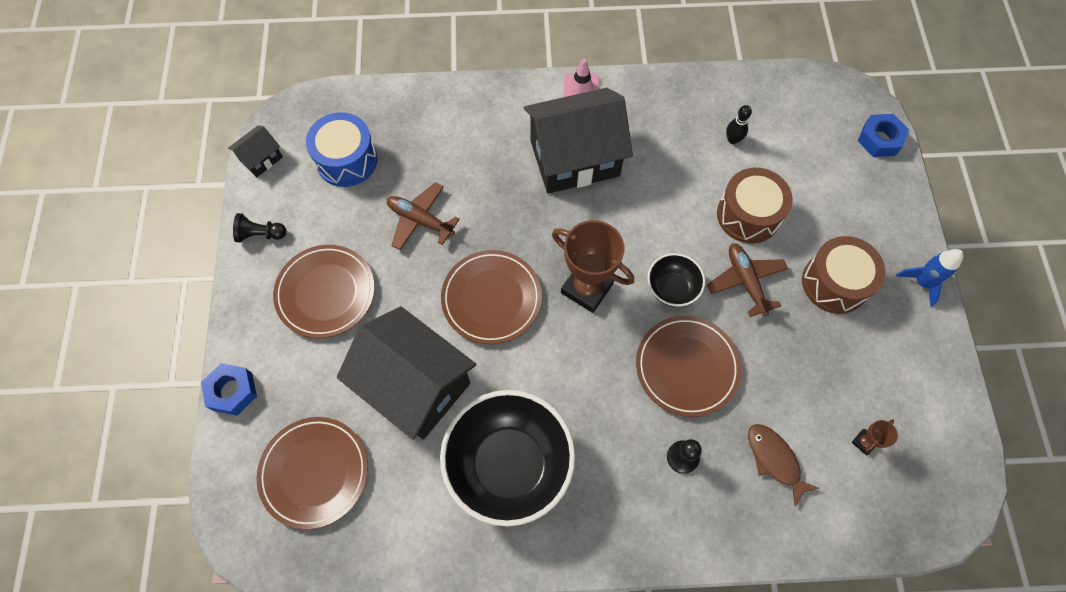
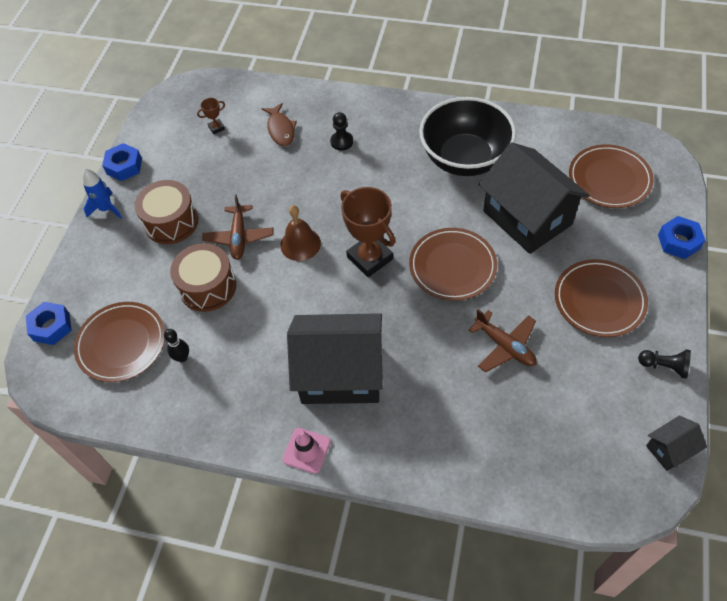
camera: 160 degrees left, 10 degrees down
(347, 160) = (575, 426): blue drum -> none
(672, 288) = (300, 244): black bowl -> brown bell
(687, 367) = (314, 190): brown plate -> brown plate (121, 343)
(943, 349) = (124, 166): none -> blue nut

